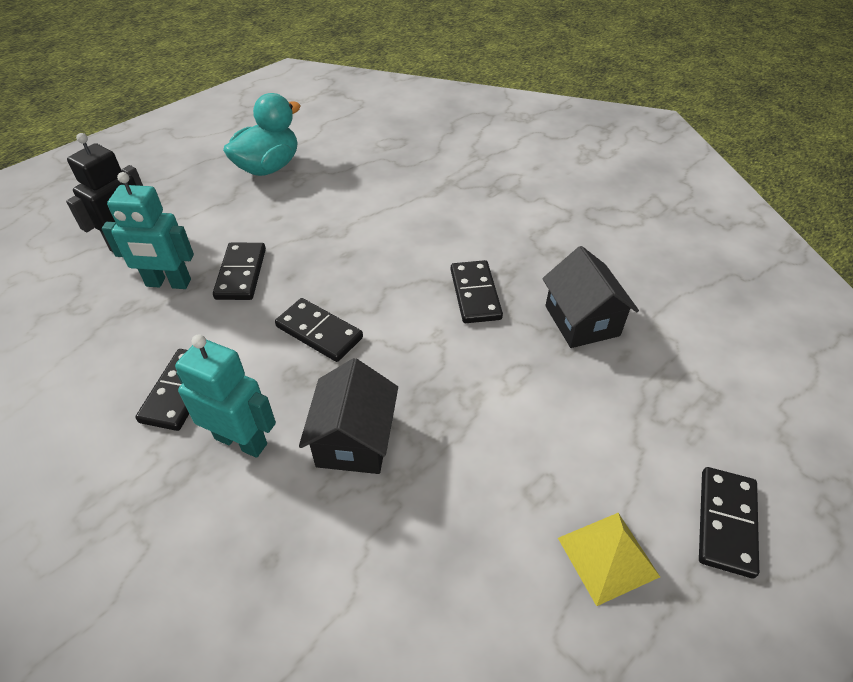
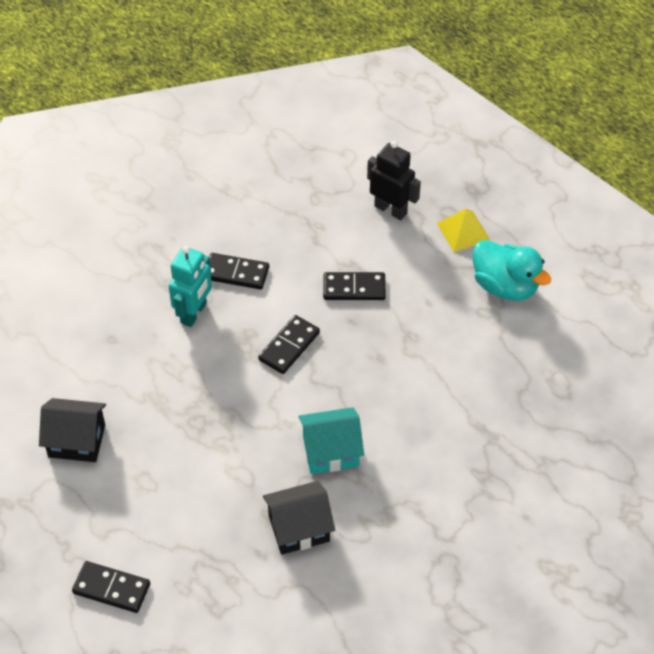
camera: 90 degrees right, 5 degrees up
(168, 283) = (342, 244): turquoise robot -> none
(354, 440) = (190, 375): black house -> black house (77, 441)
(475, 294) = (331, 451): black domino -> turquoise house
(607, 557) = (95, 513): yellow pyramid -> yellow pyramid (463, 231)

